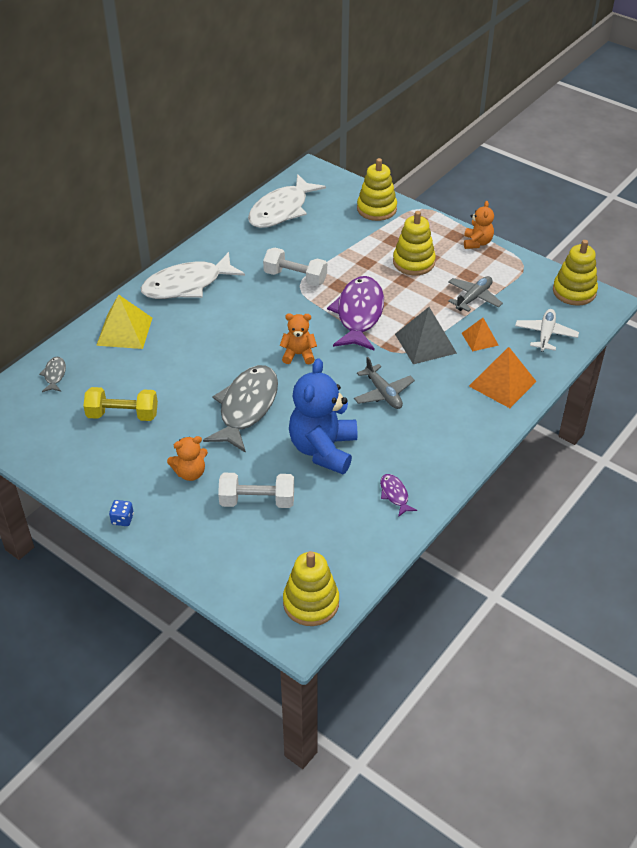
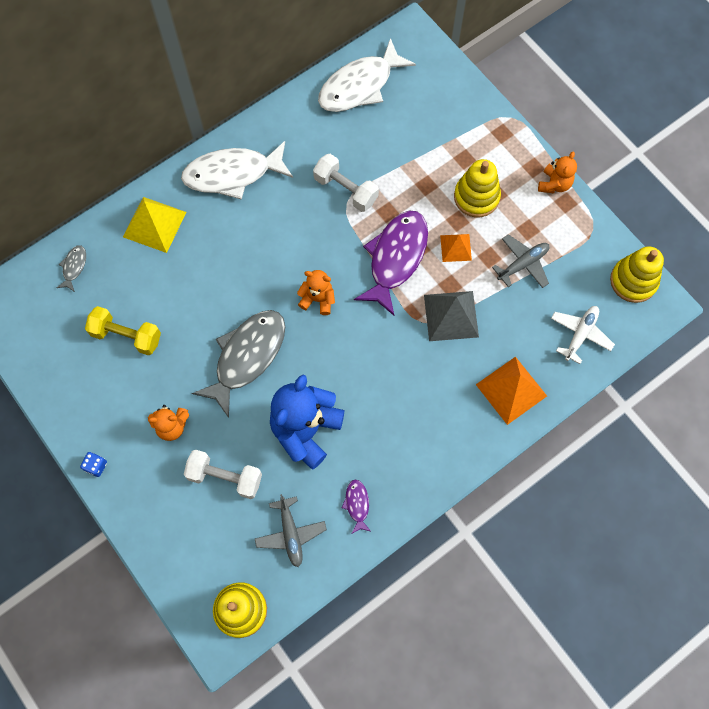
camera: 15 degrees right, 25 degrees up
(376, 209) = (462, 107): yellow stacking toy -> none
(383, 393) = (386, 372): grey plane -> grey plane (290, 533)
(479, 339) = (509, 323): orange pyramid -> orange pyramid (455, 247)

